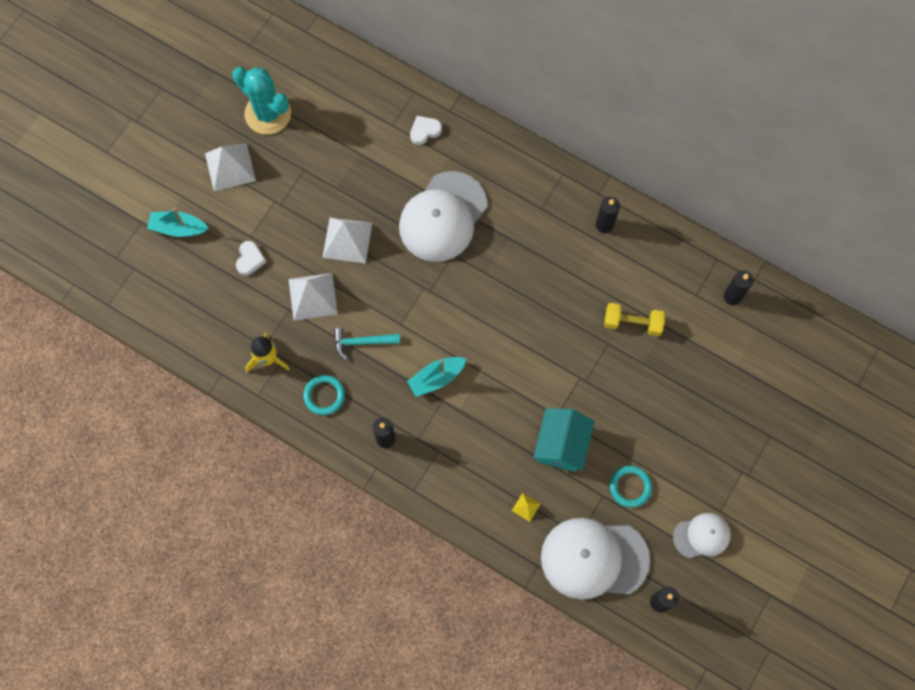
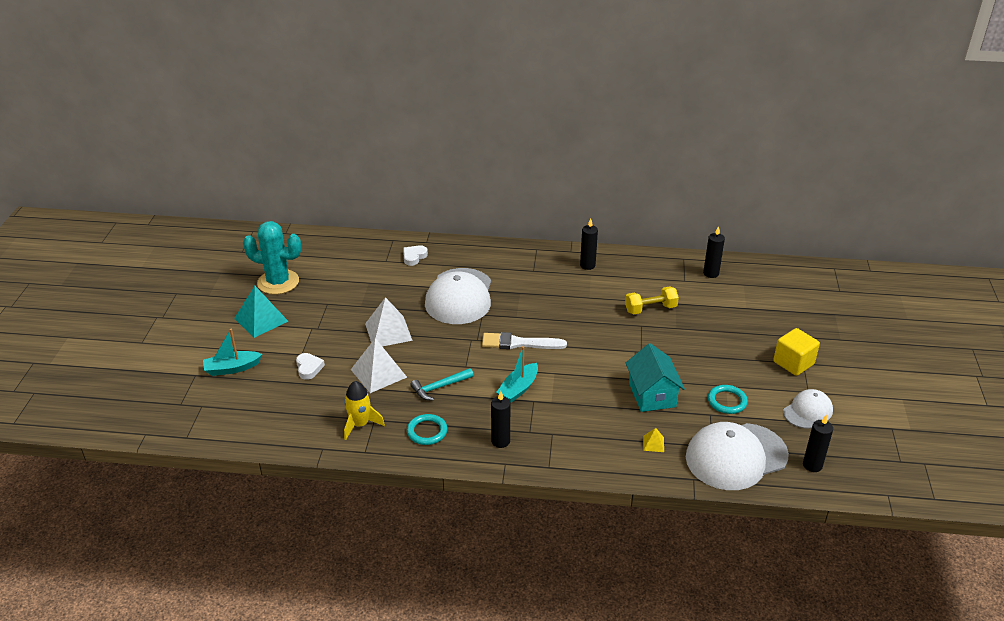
camera: 25 degrees left, 35 degrees down
(230, 167) = (261, 320): white pyramid -> turquoise pyramid
(469, 314) = (519, 343): none -> white brush
(732, 467) = (793, 363): none -> yellow cube

